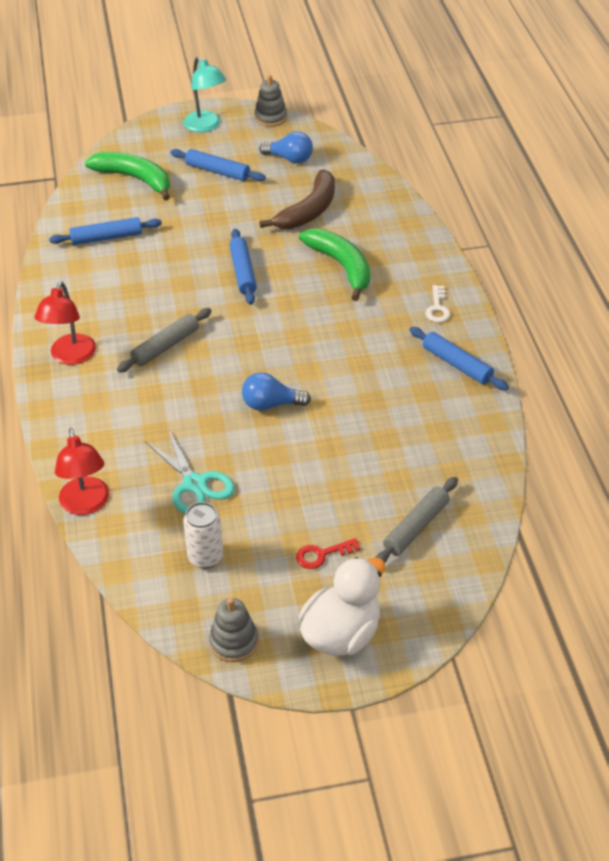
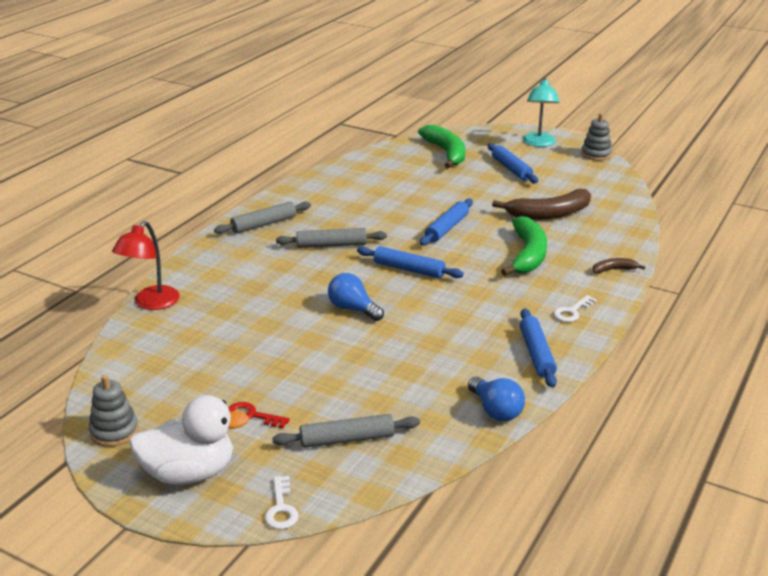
camera: 40 degrees right, 15 degrees down
(70, 357) = (263, 224): red lamp -> grey rolling pin
(106, 237) = (381, 175): blue rolling pin -> blue rolling pin (409, 269)
(195, 484) = (232, 327): turquoise scissors -> none
(205, 557) = (175, 372): white can -> none
(290, 159) = (577, 181): blue light bulb -> blue light bulb (496, 410)
(422, 247) = (613, 270): none -> brown banana
(442, 614) = (281, 508): none -> white key

